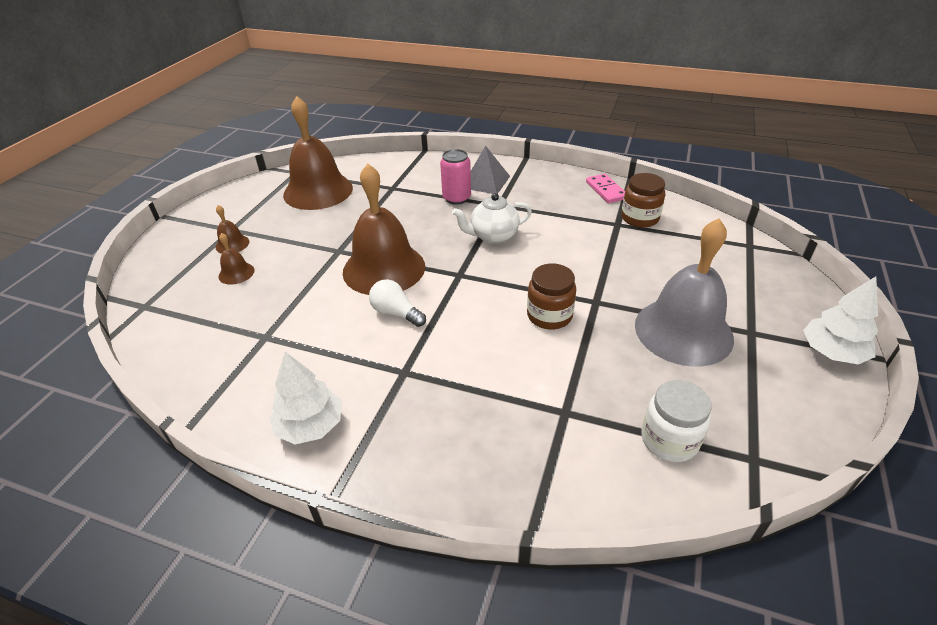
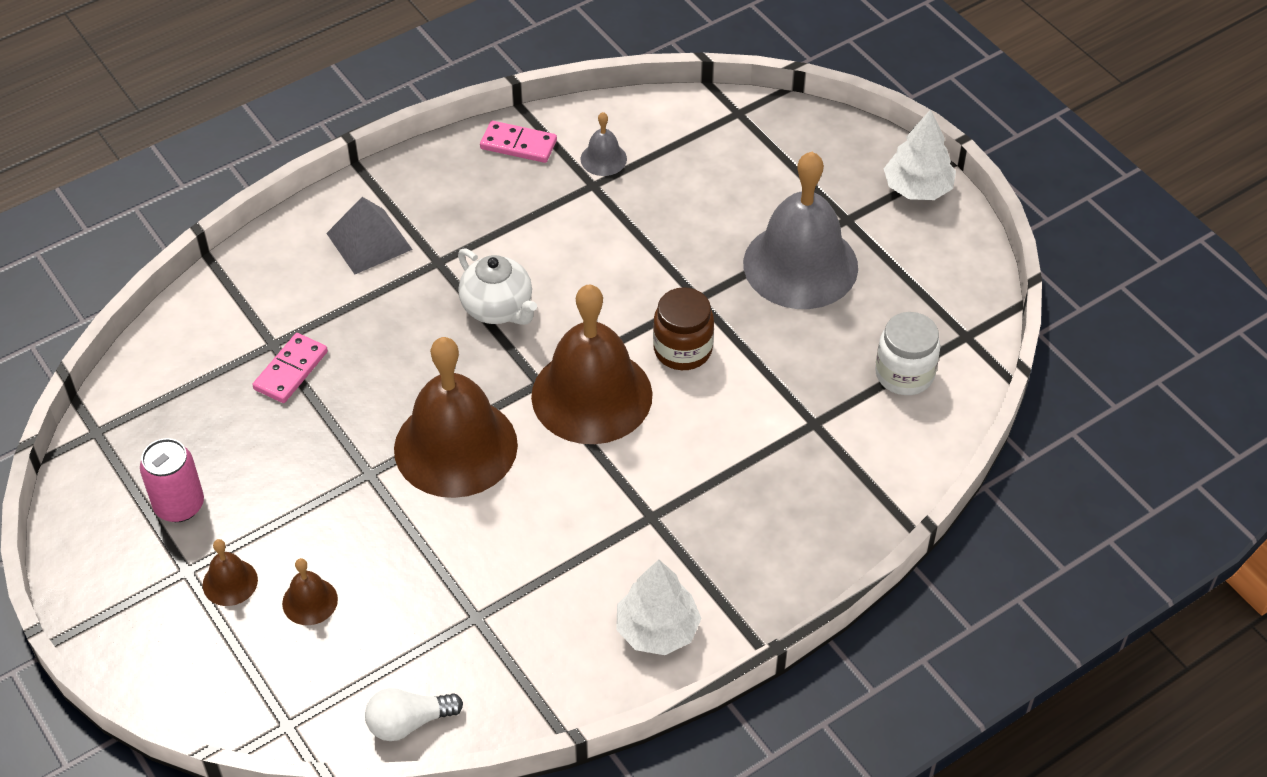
camera: 55 degrees left, 10 degrees up
(318, 191) = (187, 430): brown bell -> brown bell (591, 395)
(381, 199) = (291, 370): none -> pink domino
(396, 313) = (551, 476): white light bulb -> white light bulb (409, 722)
(456, 198) = (376, 293): pink can -> pink can (179, 505)
(493, 236) = (498, 309): white teapot -> white teapot turned 60 degrees counterclockwise
(639, 218) = (603, 159): brown jar -> grey bell

